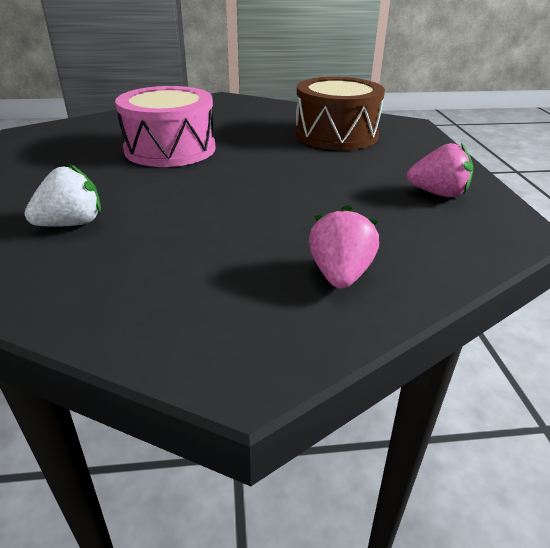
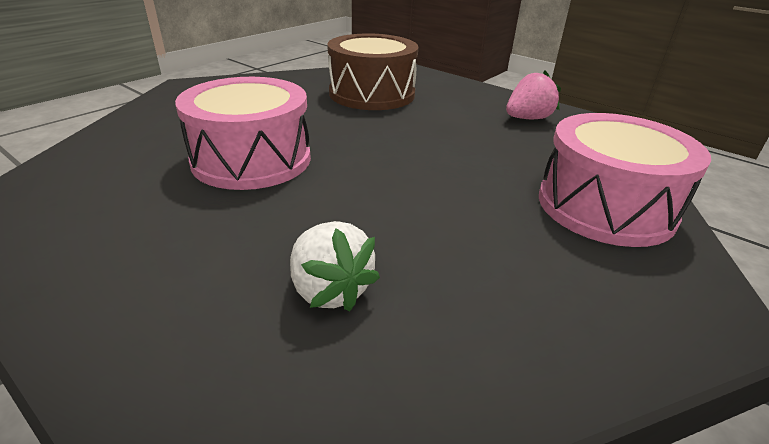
camera: 45 degrees left, 0 degrees up
(71, 224) = (330, 290): white strawberry -> white strawberry turned 135 degrees clockwise
(340, 275) = (605, 206): pink strawberry -> pink drum

